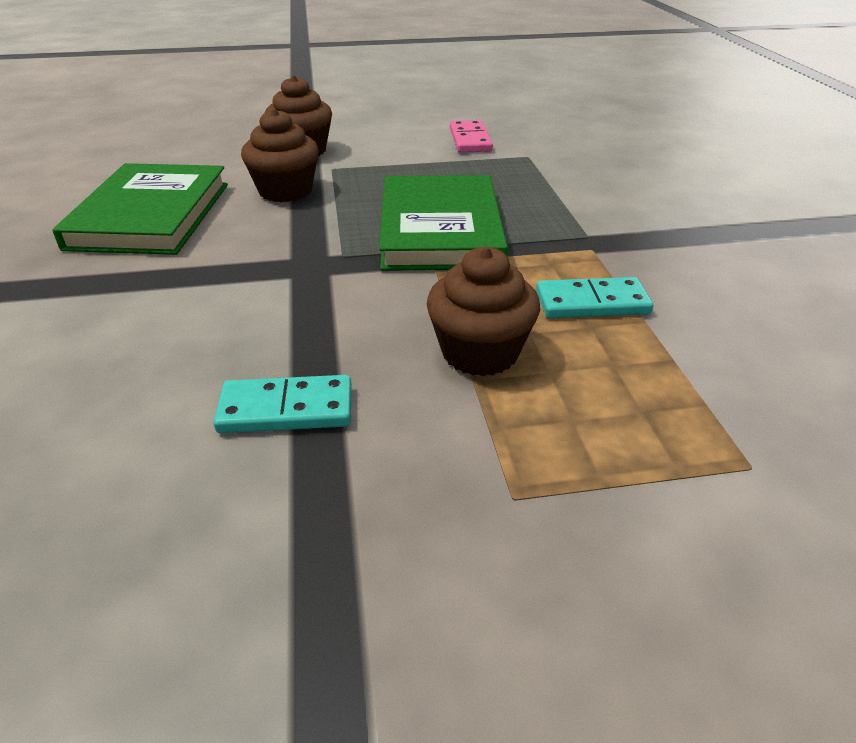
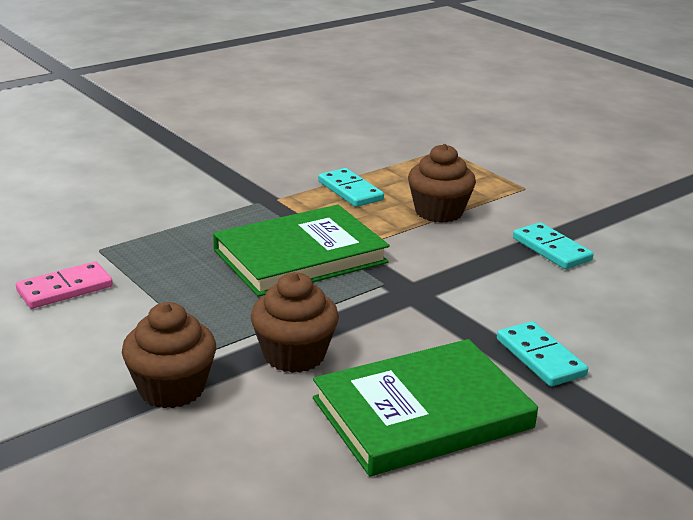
camera: 120 degrees left, 10 degrees down
(120, 292) = (540, 357): none -> turquoise domino

